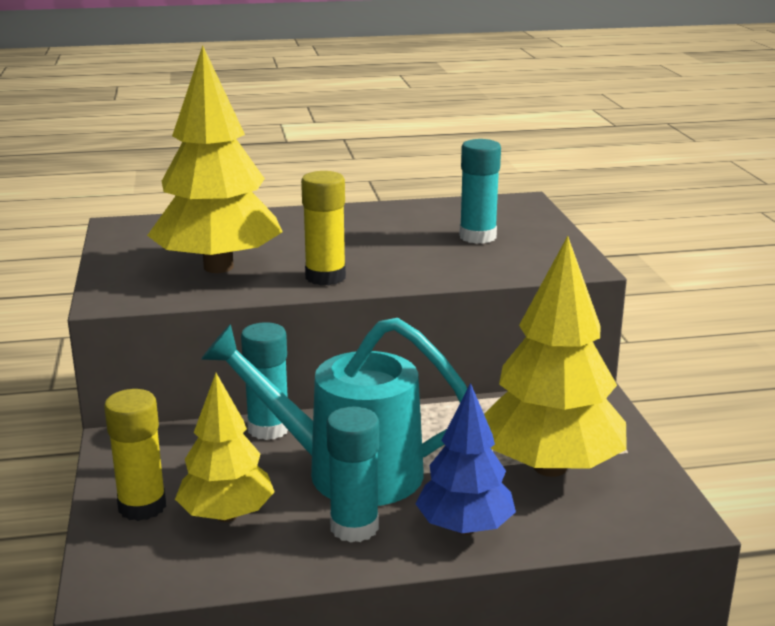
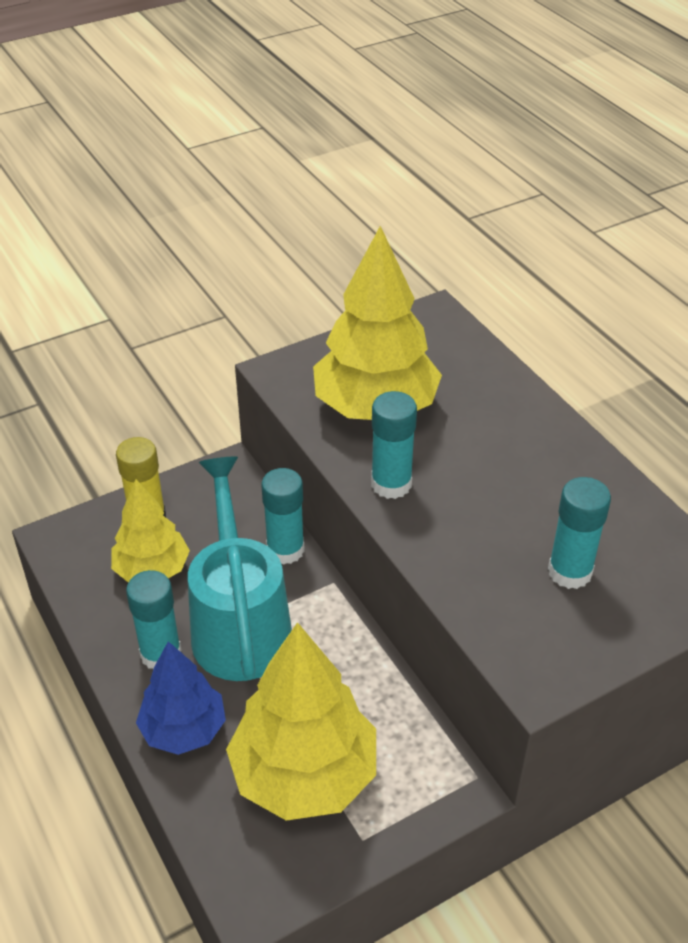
camera: 70 degrees right, 20 degrees up
(325, 277) = (391, 484): yellow glue stick -> turquoise glue stick

